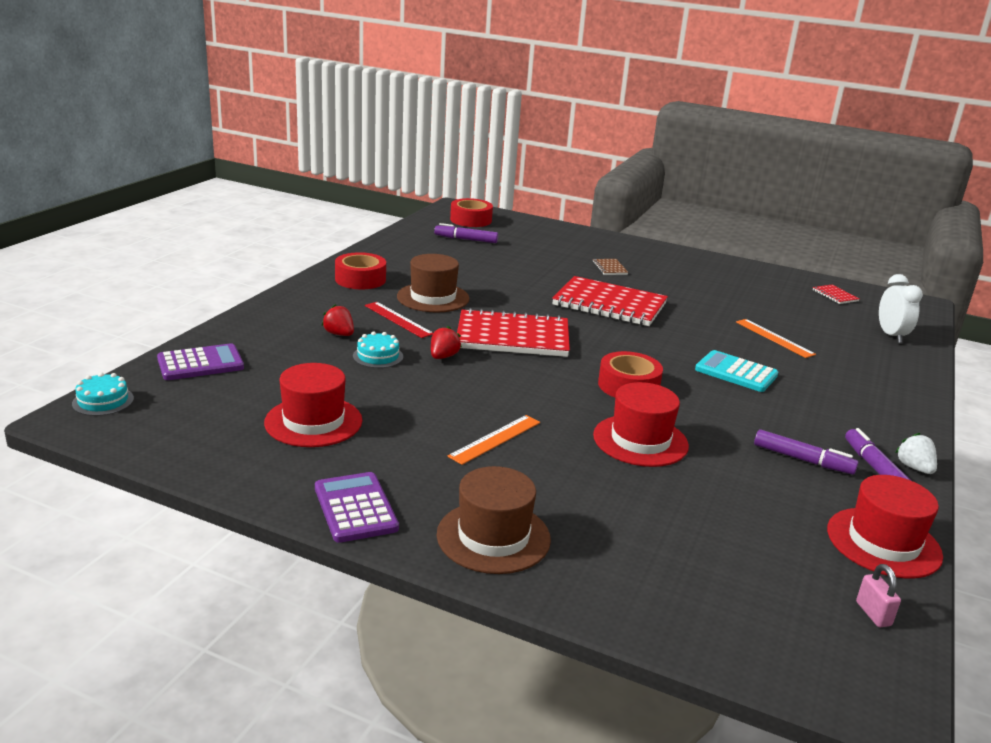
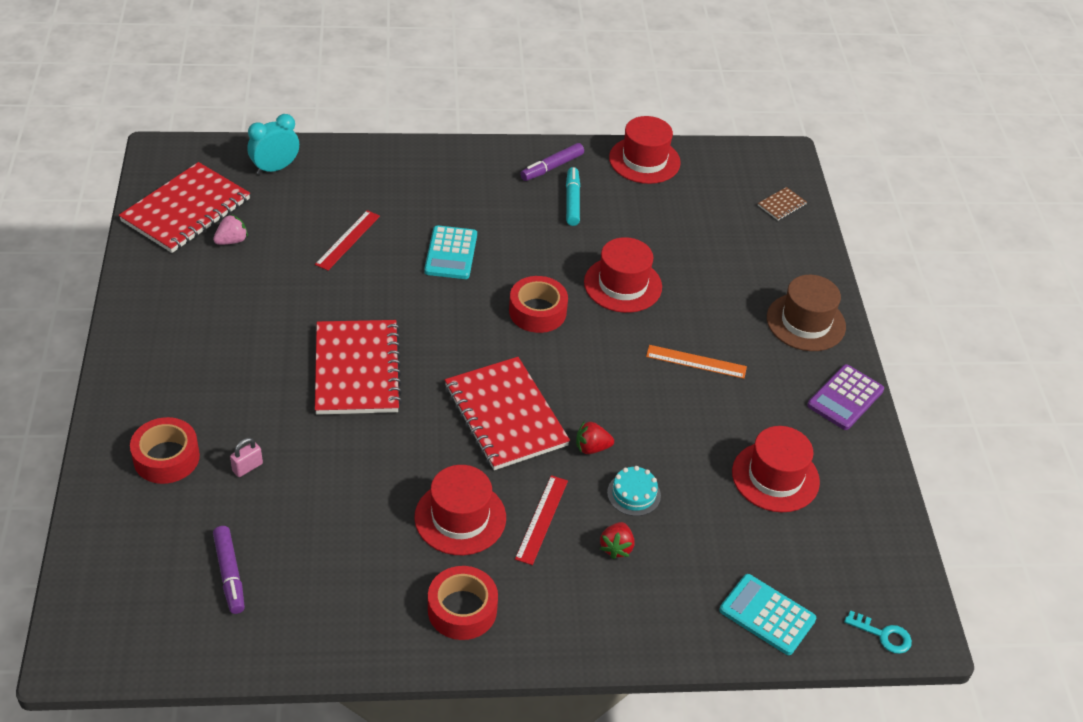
camera: 120 degrees left, 20 degrees up
(103, 401) = (883, 635): turquoise cake -> turquoise key
(200, 364) = (767, 615): purple calculator -> turquoise calculator
(433, 298) = (460, 517): brown hat -> red hat
(471, 220) = (132, 606): red tape -> red tape (166, 458)
(609, 268) = (236, 399): brown notebook -> brown notebook (781, 205)
(774, 338) = (348, 240): orange ruler -> red ruler
(789, 301) = (232, 241): none -> pink strawberry
(802, 460) = (572, 201): purple marker -> turquoise marker
(835, 295) = (186, 210): red notebook -> red notebook, size x2.45
(873, 614) = (720, 161): pink padlock -> pink padlock (247, 467)
(891, 335) = (275, 168): white clock -> turquoise clock
(914, 468) = (533, 150): white strawberry -> none

